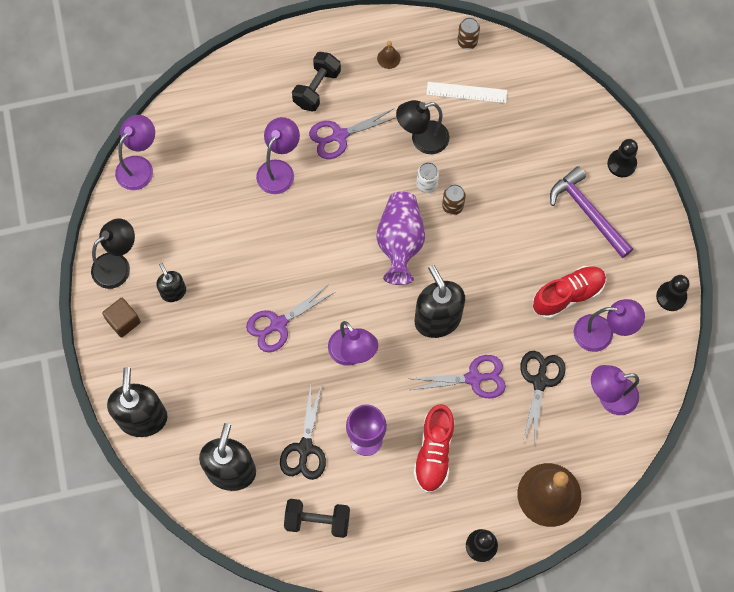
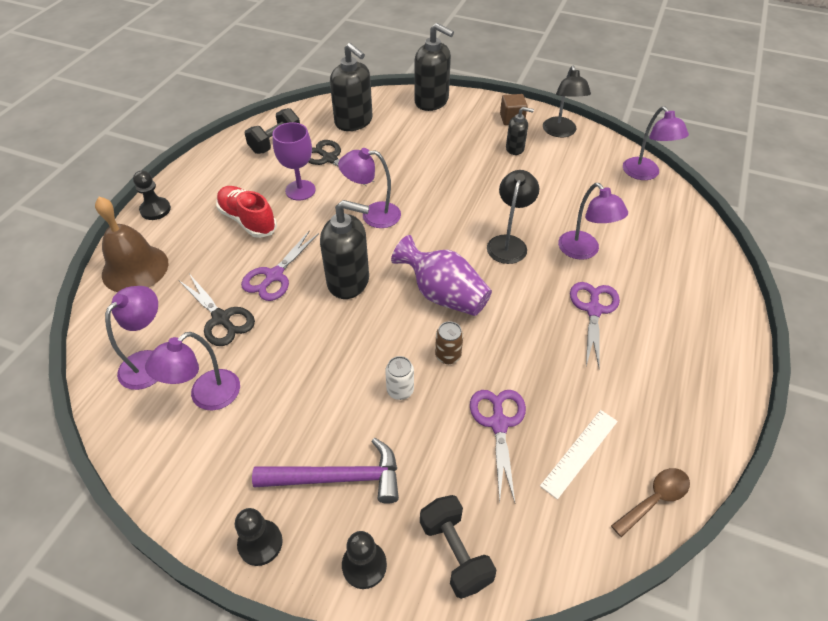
camera: 125 degrees right, 20 degrees down
(278, 324) = (438, 187): purple scissors -> purple scissors (498, 423)
(317, 88) = (663, 320): black dumbbell -> black dumbbell (455, 553)
(388, 58) = (671, 402): brown bell -> none
(422, 140) = (544, 374): black lamp -> black lamp (508, 243)
(426, 184) = (488, 348): white can -> white can (400, 390)
(467, 42) = (655, 499): brown can -> brown spoon
(568, 295) = (271, 394): red shoe -> none
(671, 296) = (171, 493): black pawn -> black pawn (260, 543)

